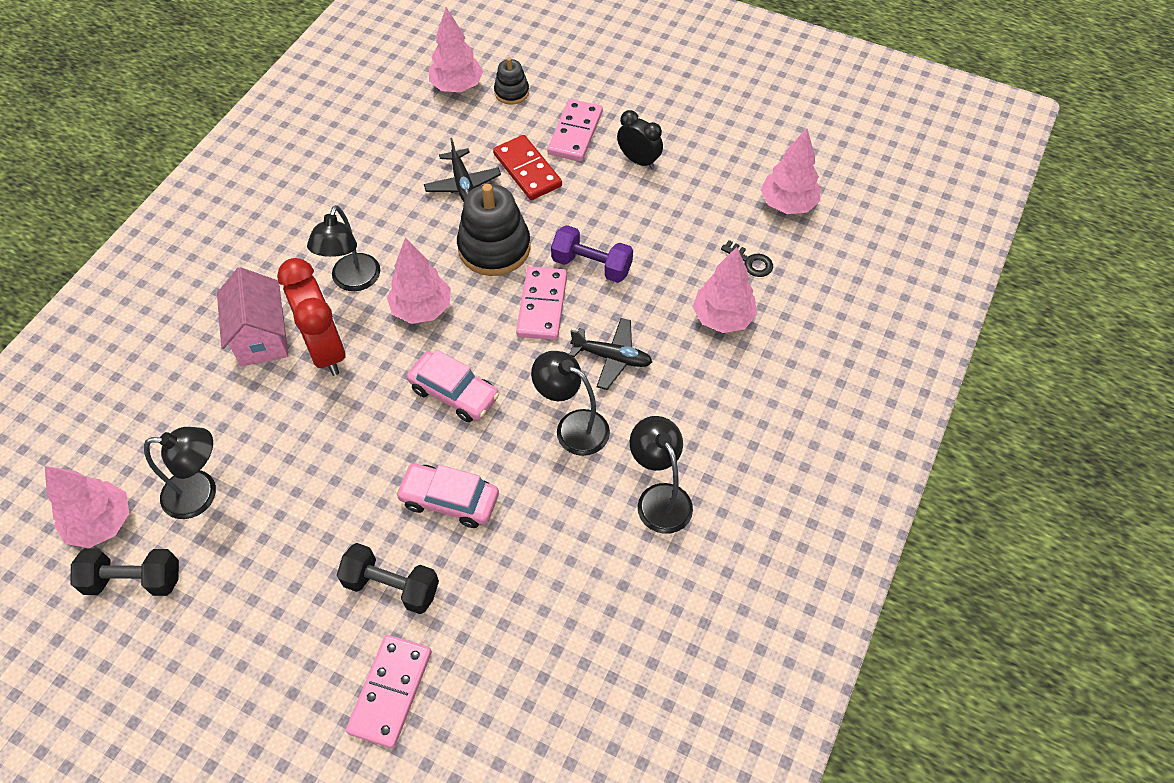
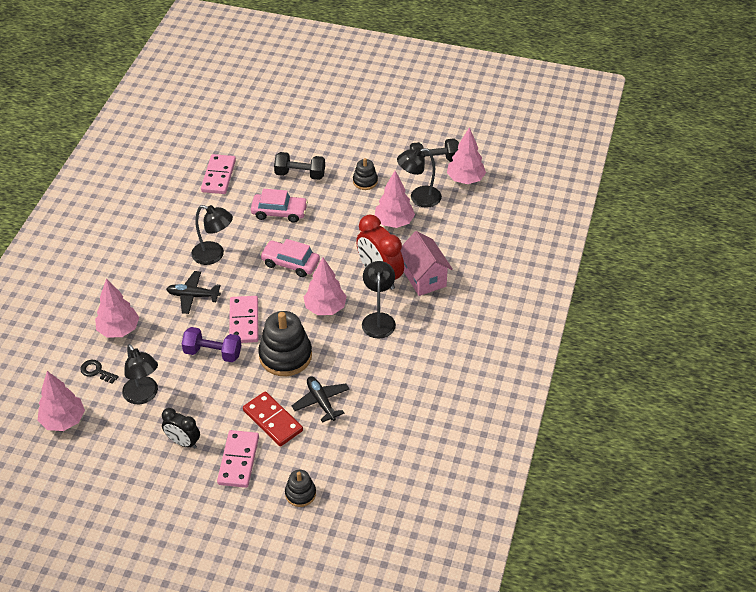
camera: 170 degrees right, 10 degrees down
(279, 548) = (365, 181): none -> black stacking toy
(390, 691) = (288, 139): pink domino -> pink domino (219, 176)
(457, 87) = (350, 492): pink tree -> pink tree (394, 222)
(659, 498) = (160, 228): black lamp -> black lamp (144, 396)

